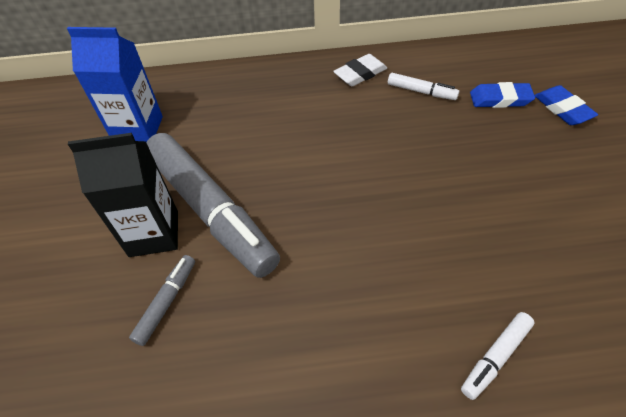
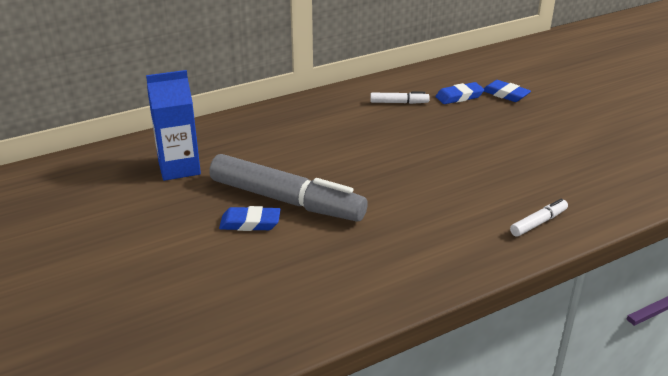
camera: 25 degrees left, 20 degrees down
(154, 233) = (250, 223): black carton -> blue eraser
(167, 302) = (294, 255): grey marker -> none
(360, 74) = (343, 100): white eraser -> none
(495, 357) = (538, 223): white marker -> white marker turned 150 degrees counterclockwise

